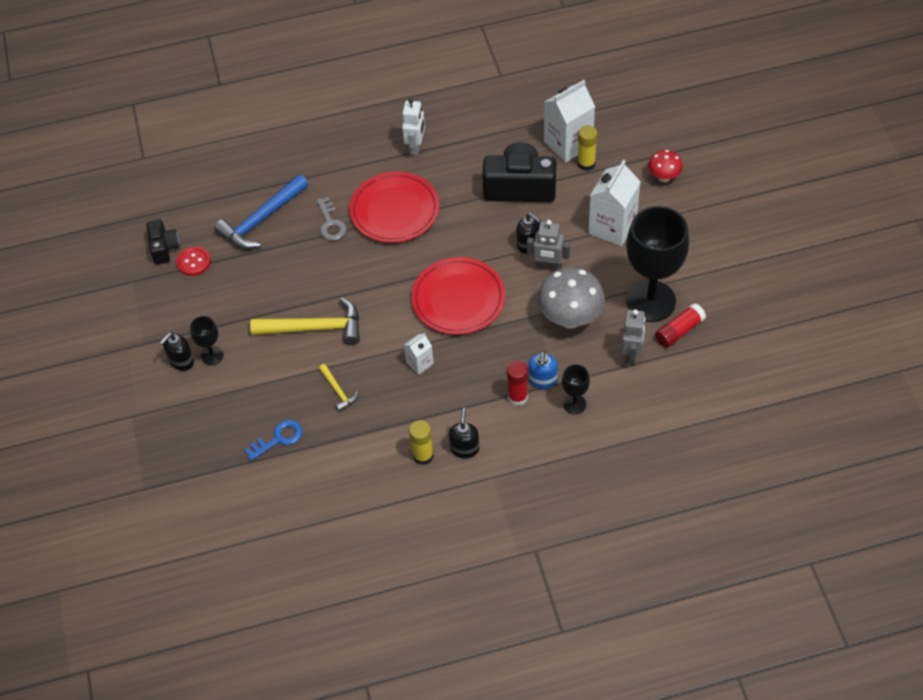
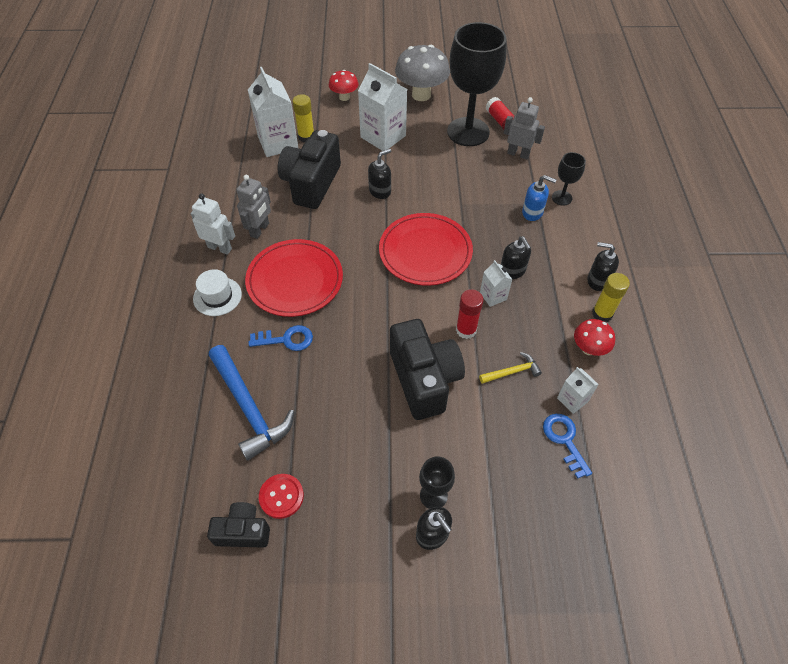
camera: 80 degrees left, 0 degrees up
(315, 328) = (424, 379): yellow hammer -> black camera
(320, 440) = (572, 400): none -> white carton
(331, 223) = (286, 339): grey key -> blue key
(362, 163) = (217, 296): none -> white hat
(378, 448) = (588, 349): none -> red mushroom
(455, 374) = (512, 271): none -> black soap dispenser
(517, 397) = (547, 232): red glue stick -> red glue stick (466, 330)
(548, 266) = (410, 184): grey robot -> grey robot (260, 230)
(570, 318) = (471, 181): grey mushroom -> grey mushroom (421, 95)

